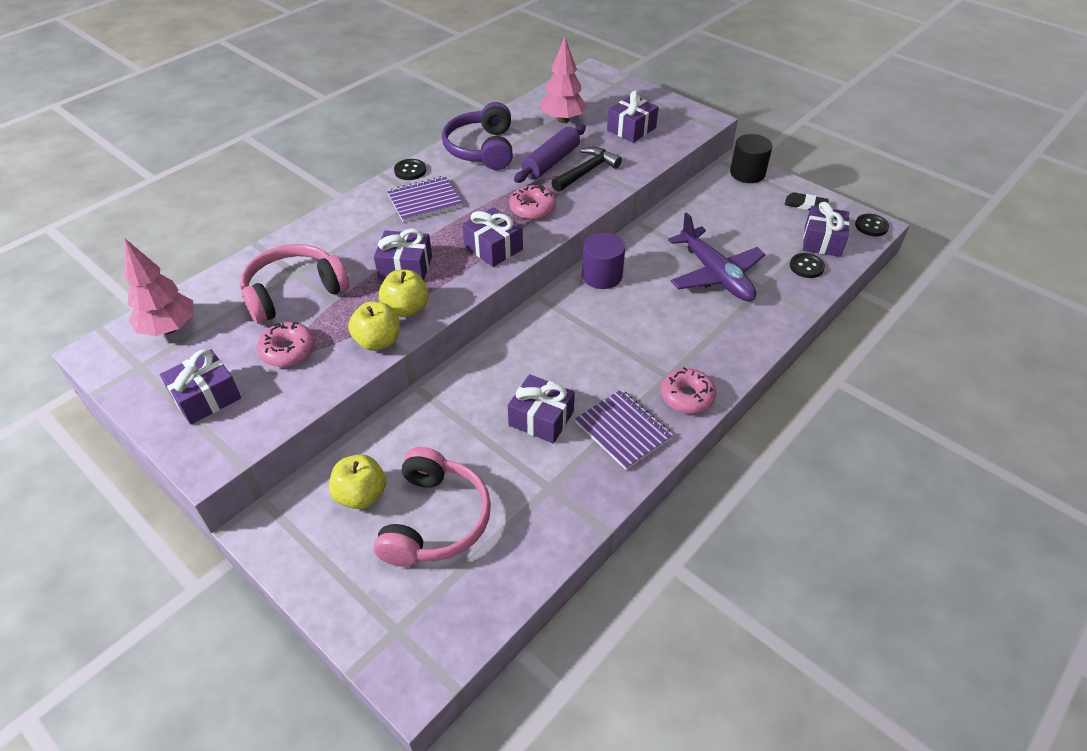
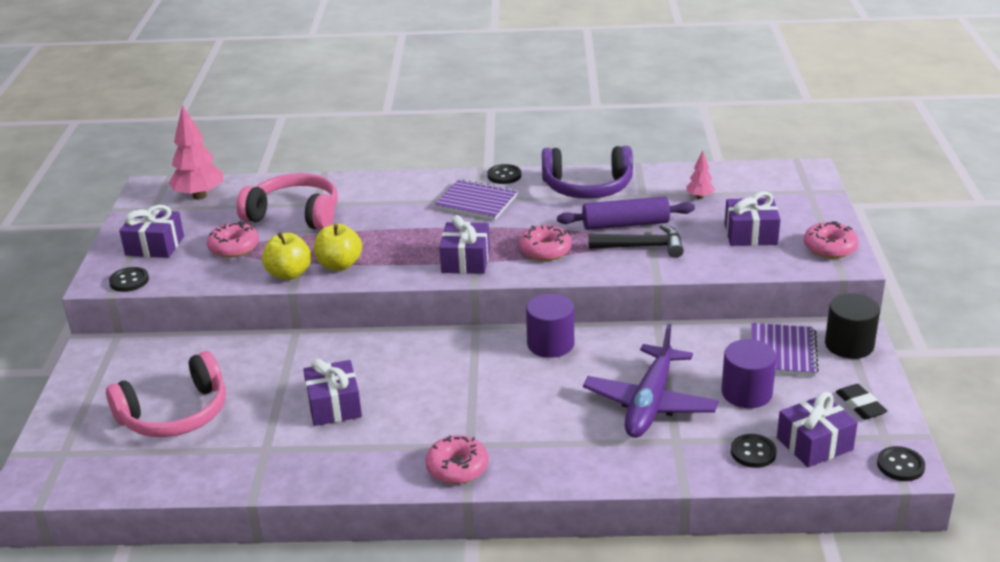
camera: 50 degrees right, 15 degrees down
(239, 443) = (129, 281): none -> black button
(361, 495) = (164, 370): yellow apple -> none
(405, 267) = (385, 239): purple gift -> none
(482, 149) = (587, 187): purple headphones -> purple headphones turned 135 degrees counterclockwise
(563, 120) = (699, 197): pink tree -> pink tree, size x0.51
(623, 430) = (371, 453): purple notebook -> purple notebook (782, 352)
(683, 115) = (829, 247): none -> pink donut
(748, 234) = (746, 393): none -> purple cylinder

